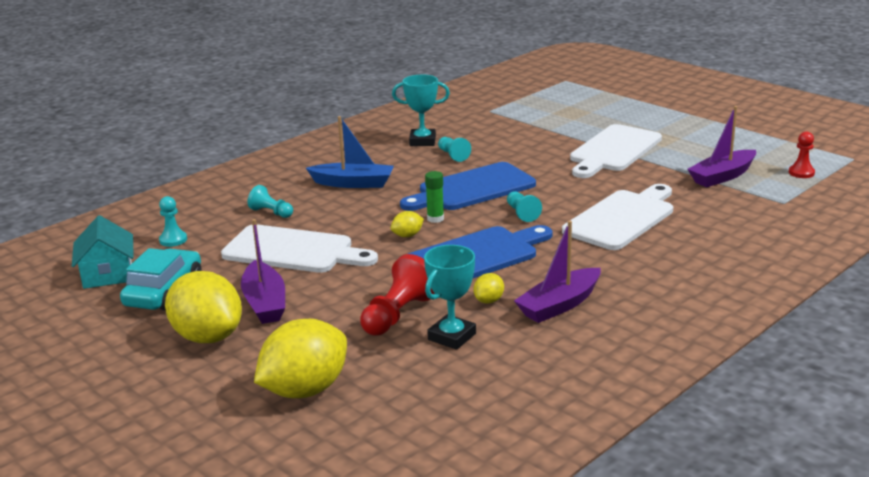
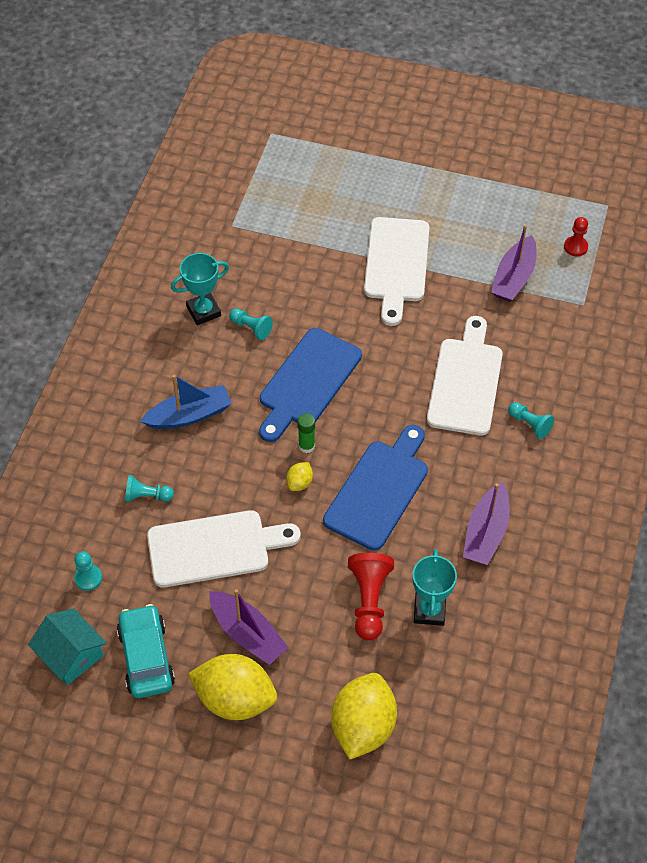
camera: 30 degrees left, 30 degrees up
(489, 301) = (428, 550): yellow lemon -> none
(522, 213) = (377, 407): turquoise pawn -> turquoise pawn (530, 424)

